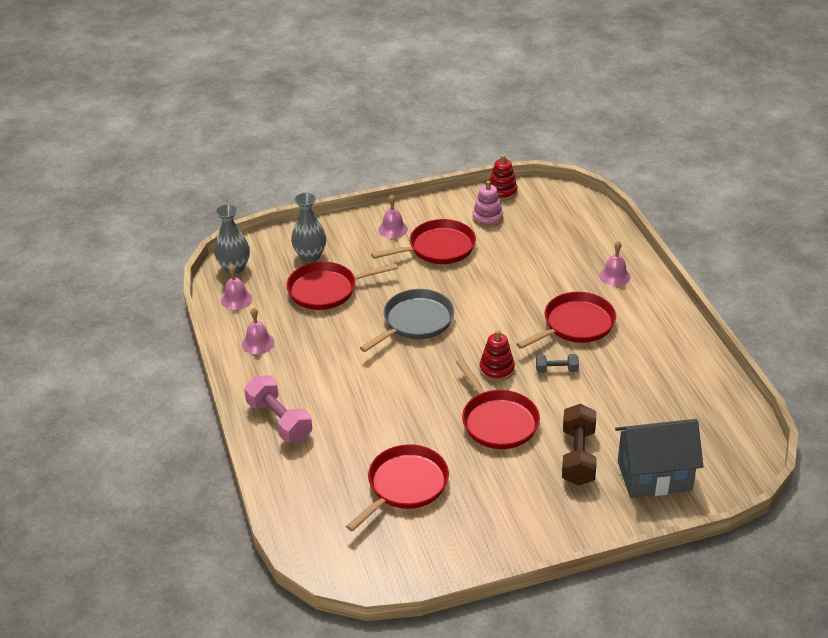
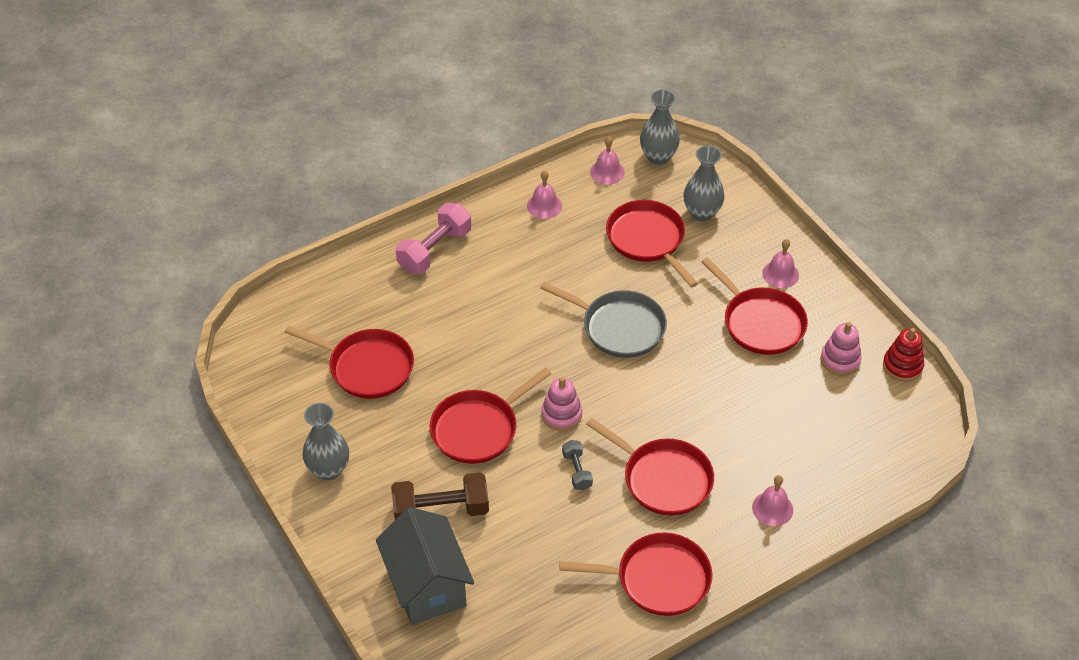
camera: 75 degrees right, 10 degrees up
(496, 369) = (561, 414): red stacking toy -> pink stacking toy
(517, 526) = (328, 469): none -> grey vase
(667, 343) = (658, 579): none -> red pan

